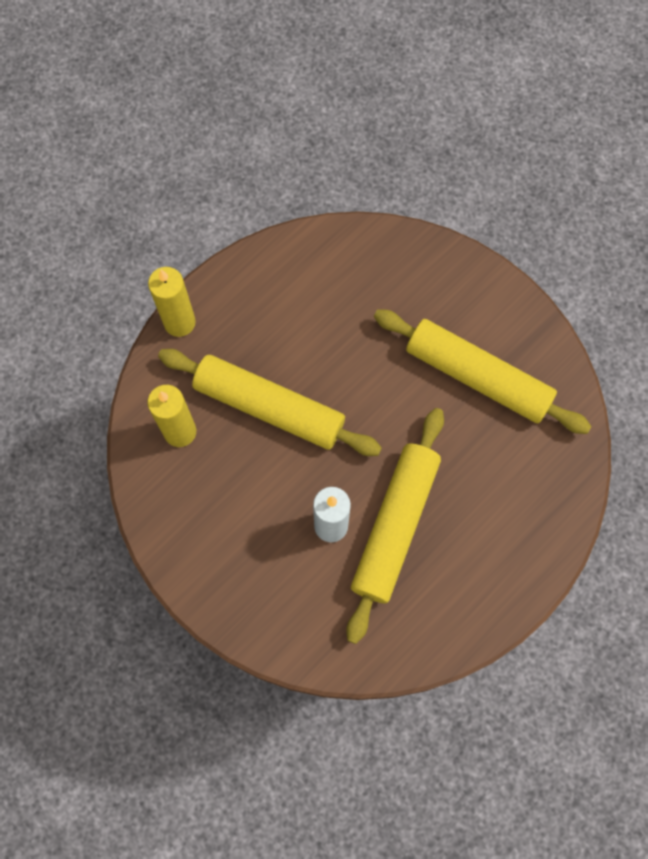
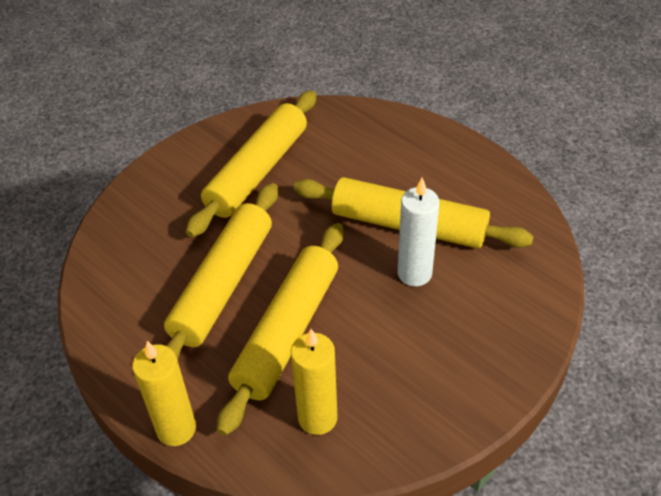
camera: 90 degrees left, 25 degrees down
(326, 350) = (223, 284): none -> yellow rolling pin

